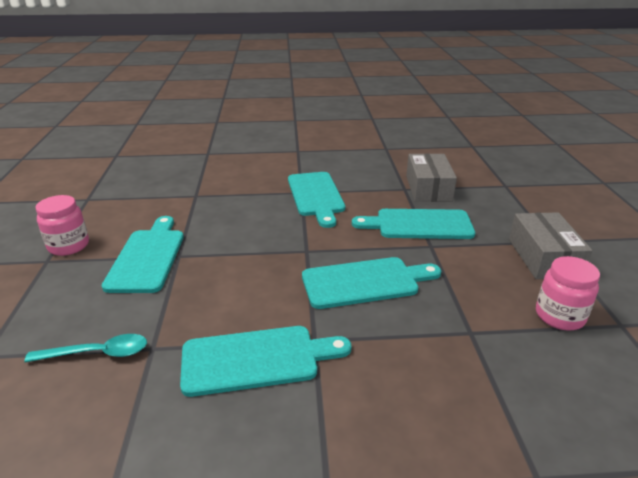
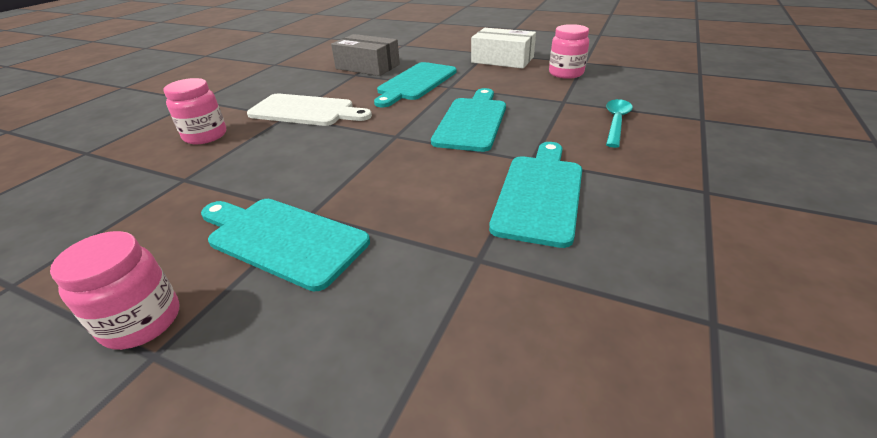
camera: 60 degrees left, 5 degrees up
(97, 353) = (457, 309): turquoise spoon -> turquoise spoon (616, 122)
(251, 177) = (205, 136): none -> pink jar
(316, 196) = (306, 111): turquoise cutting board -> white cutting board
(543, 257) = (502, 60): grey box -> white box

